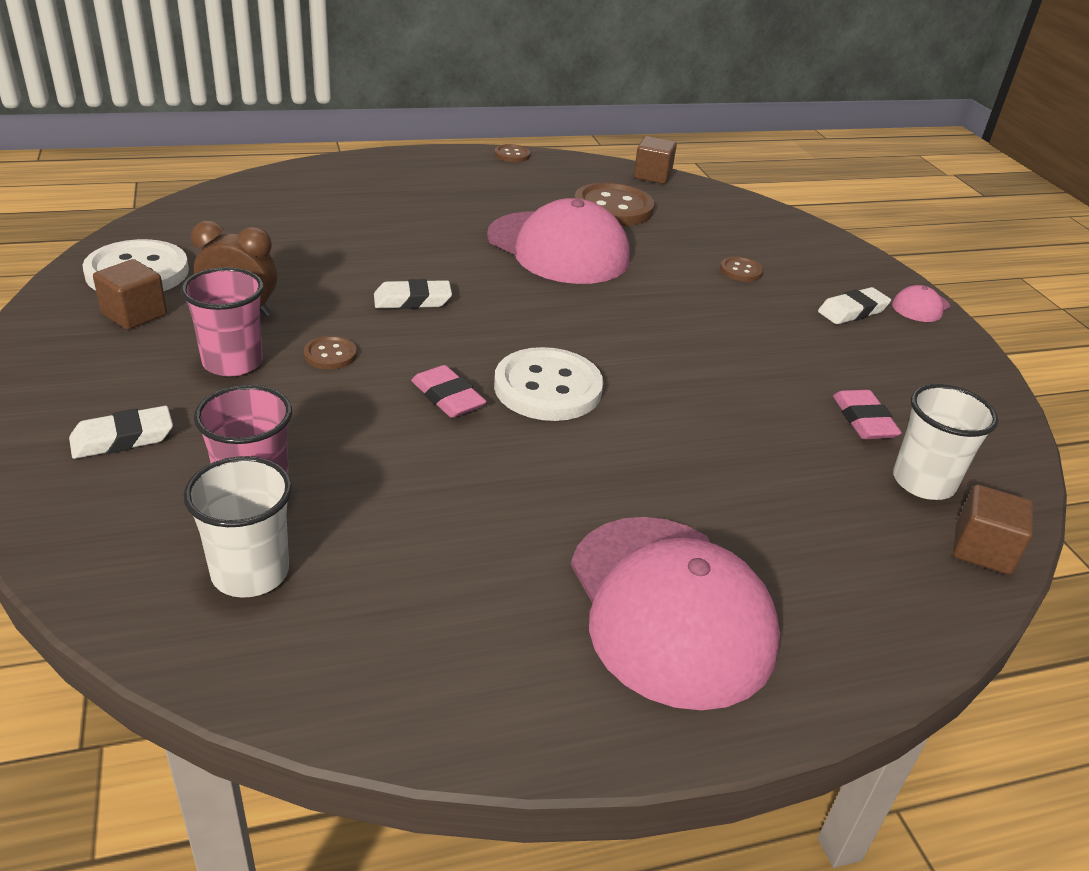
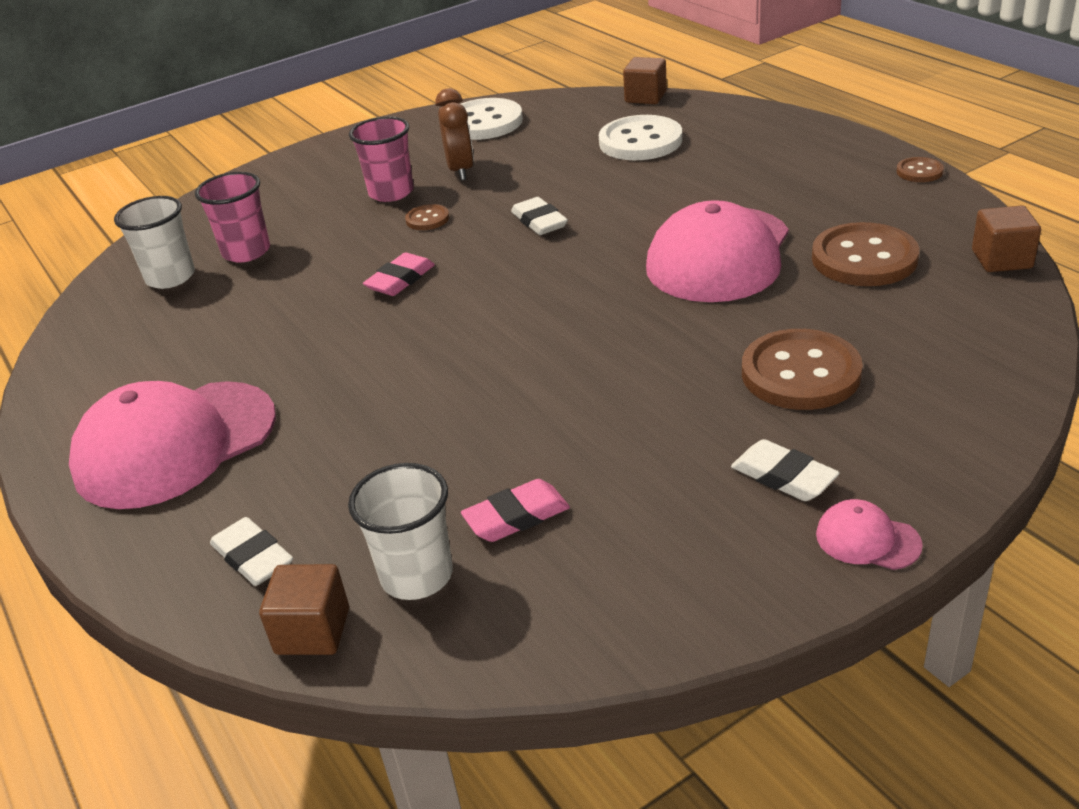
camera: 80 degrees right, 0 degrees up
(122, 438) = (283, 195): white eraser -> white eraser (253, 557)
(134, 314) = (427, 143): brown cube -> brown cube (645, 97)
(548, 388) = (445, 318): white button -> white button (640, 141)
(741, 271) = (800, 373): brown button -> brown button, size x2.06

